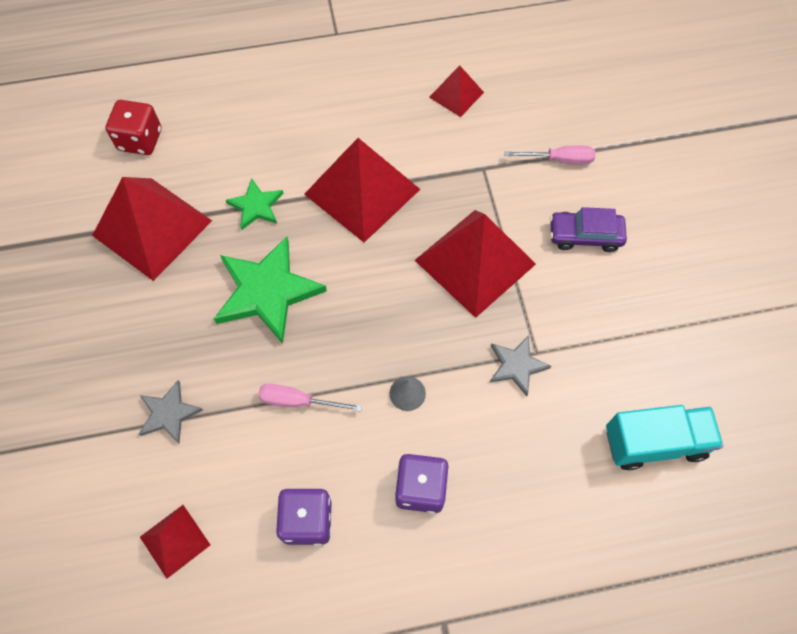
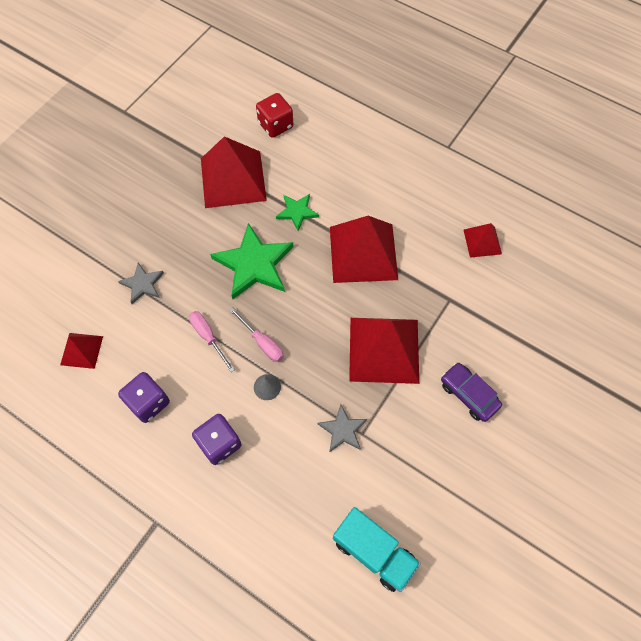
camera: 45 degrees right, 0 degrees up
(559, 160) = (504, 335): pink screwdriver -> pink screwdriver (262, 342)

